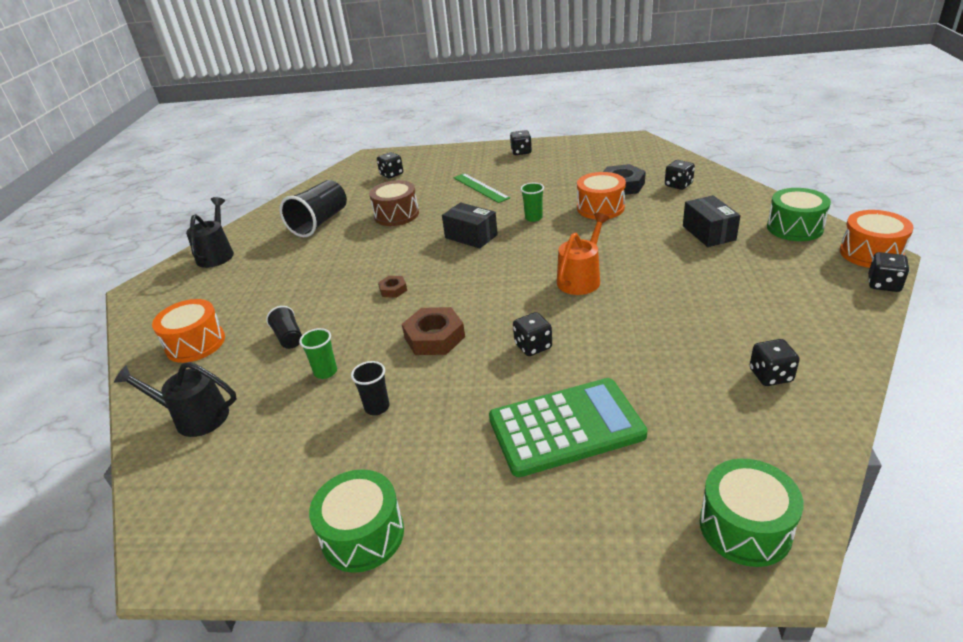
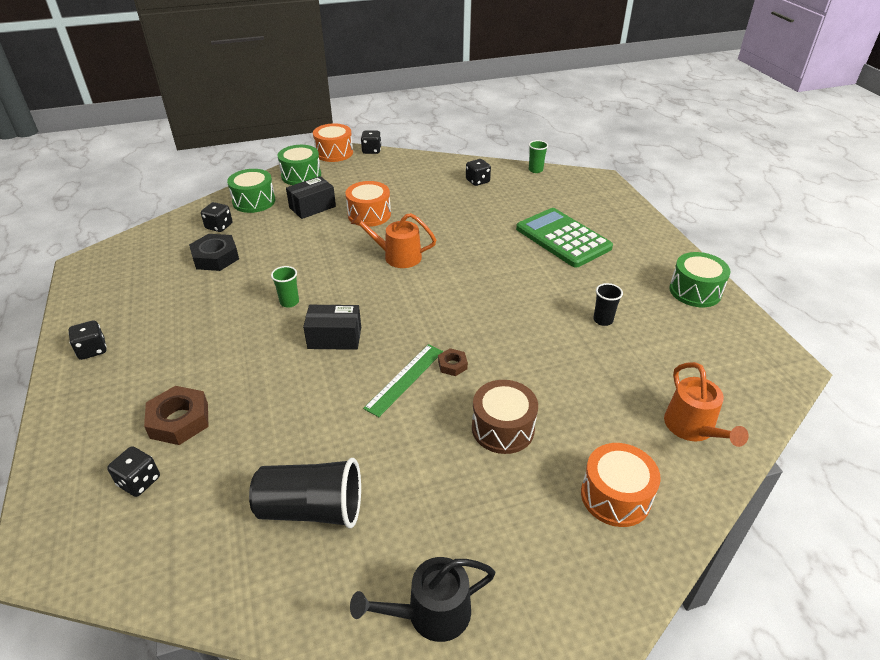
camera: 115 degrees left, 5 degrees up
(195, 417) = (692, 428): black watering can -> orange watering can
(289, 337) = (561, 414): black cup -> none
(325, 372) = (587, 365): green cup -> green cup (535, 170)
(396, 215) = (284, 422): brown drum -> brown drum (503, 428)
(434, 337) = (510, 315): brown nut -> brown nut (179, 420)
(471, 236) = (334, 338): black box -> black box turned 75 degrees clockwise
(480, 188) = (207, 361): green ruler -> green ruler (405, 379)
(533, 346) = (495, 264): black dice -> none
(600, 208) = (267, 264): orange drum -> orange drum (369, 214)
(745, 527) = (588, 185): green drum -> green drum (254, 201)

